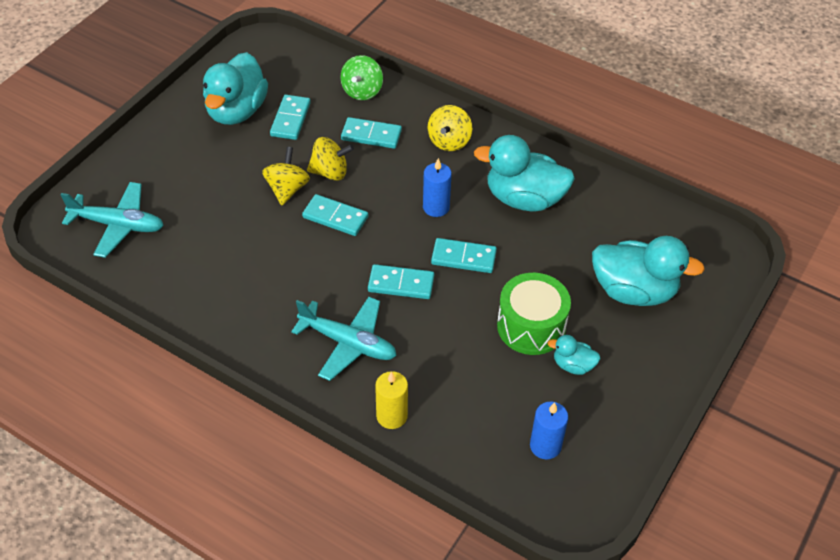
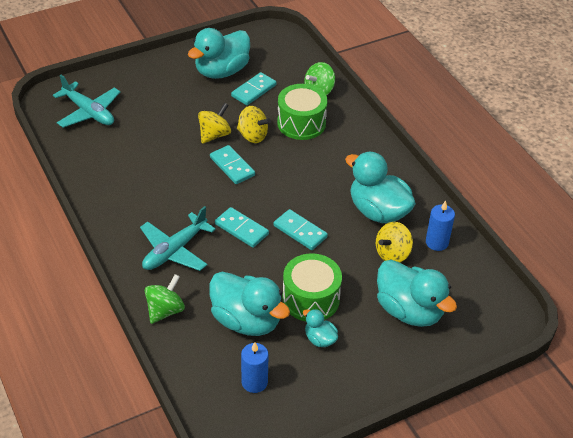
camera: 30 degrees right, 5 degrees down
(348, 343) = (175, 250): turquoise plane -> turquoise plane turned 75 degrees clockwise
(371, 135) = (301, 123): turquoise domino -> green drum
(391, 416) = (165, 310): yellow candle -> green spinning top
(436, 207) = (308, 189): blue candle -> blue candle (437, 242)
(449, 141) = (354, 149): yellow spinning top -> yellow spinning top (392, 254)
(485, 383) = (246, 320): none -> turquoise duck

